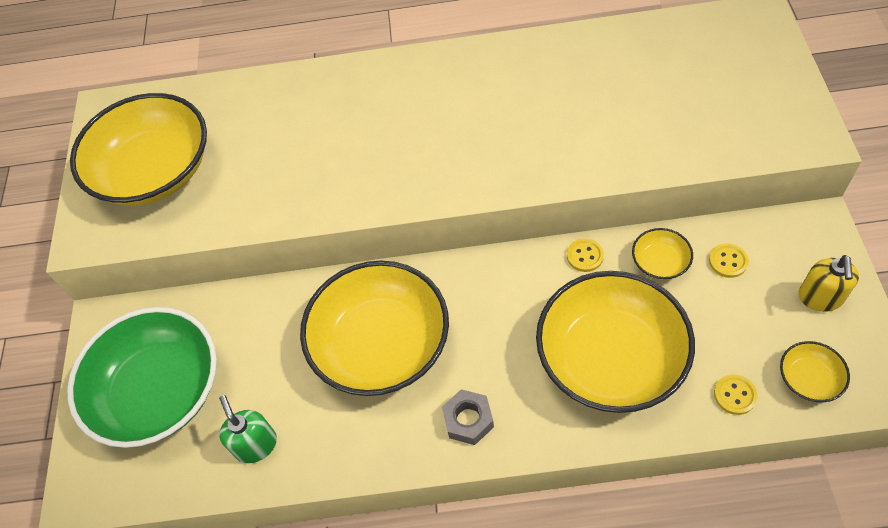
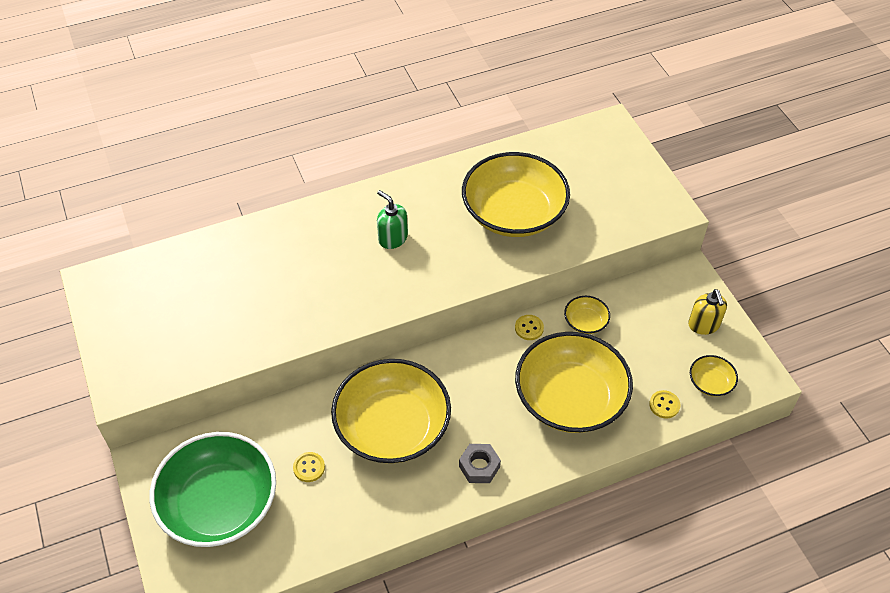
camera: 25 degrees left, 5 degrees down
(155, 171) = (162, 325): yellow bowl -> yellow bowl (514, 213)
(256, 445) = (317, 524): green soap dispenser -> green soap dispenser (392, 238)
(728, 261) = (634, 312): yellow button -> yellow button (309, 467)

